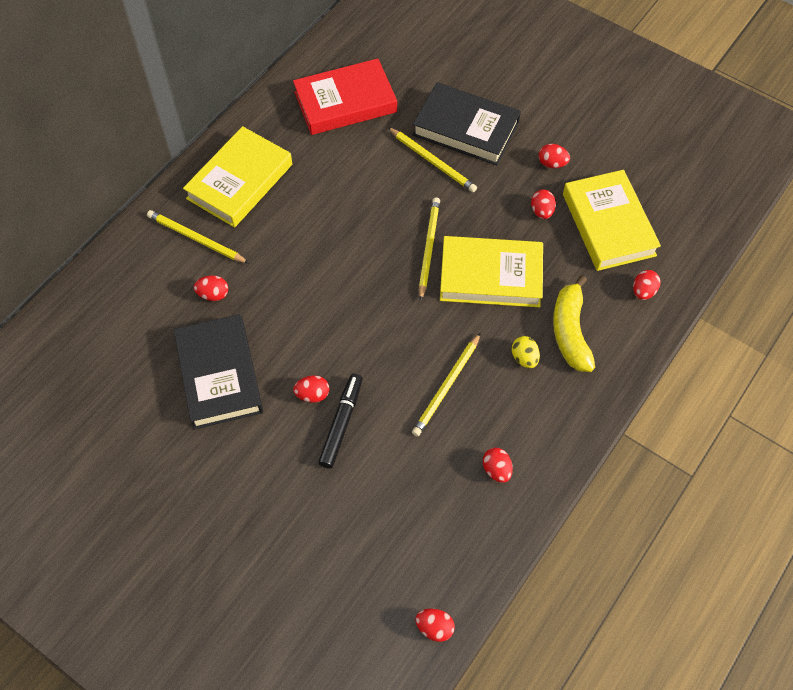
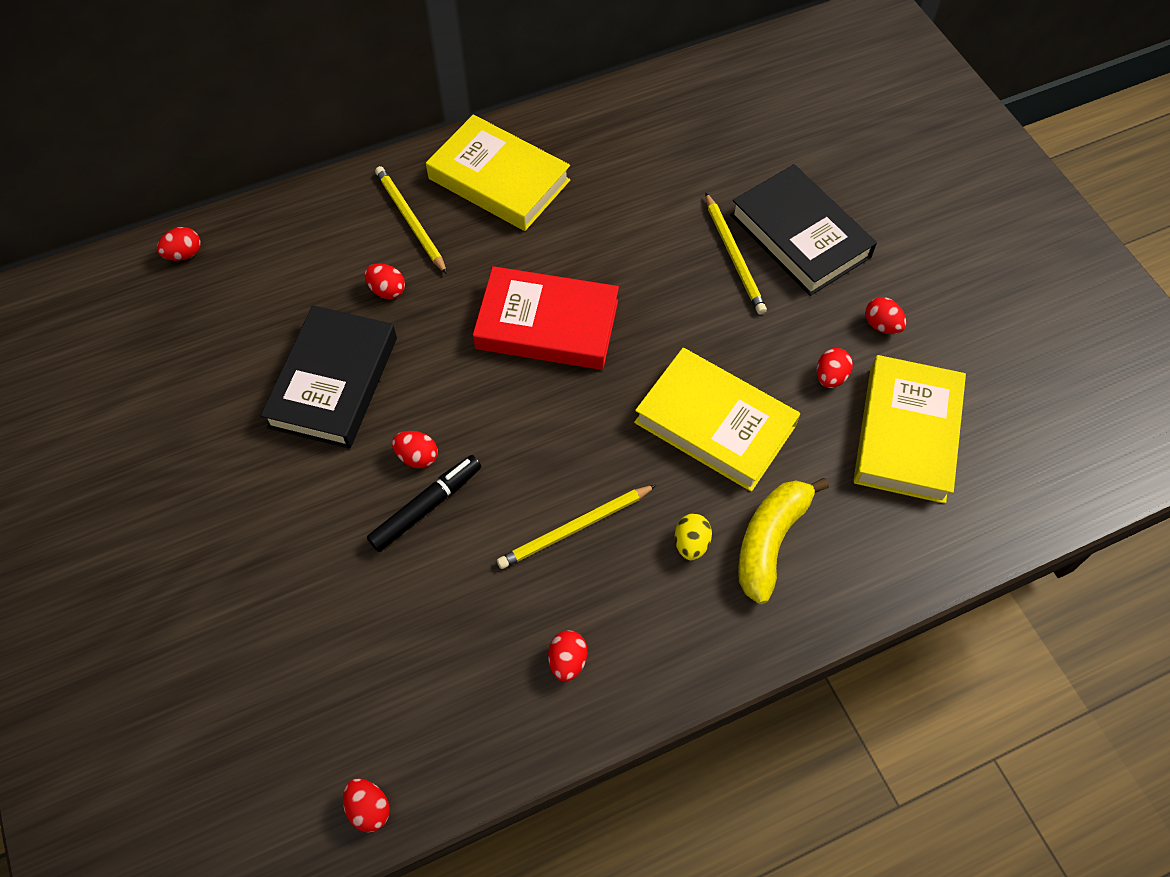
camera: 30 degrees right, 0 degrees up
(240, 181) = (499, 179): yellow book -> yellow book turned 60 degrees clockwise
(345, 102) = (676, 143): red book -> red book (547, 324)
(428, 248) = (661, 355): yellow pencil -> none
(643, 291) = (898, 539): red egg -> red egg (184, 254)

